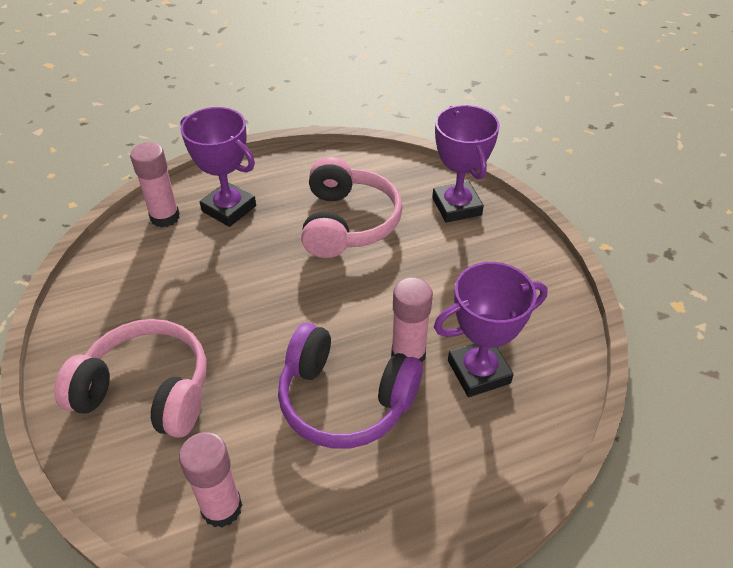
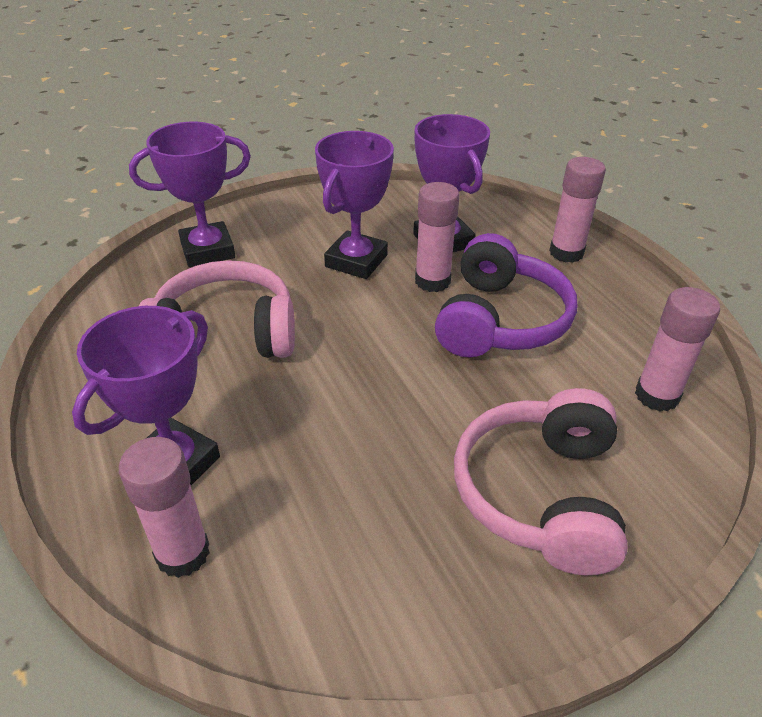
camera: 95 degrees left, 5 degrees down
(441, 300) = (356, 261): none -> purple trophy
(459, 488) = (566, 252): none -> pink glue stick

